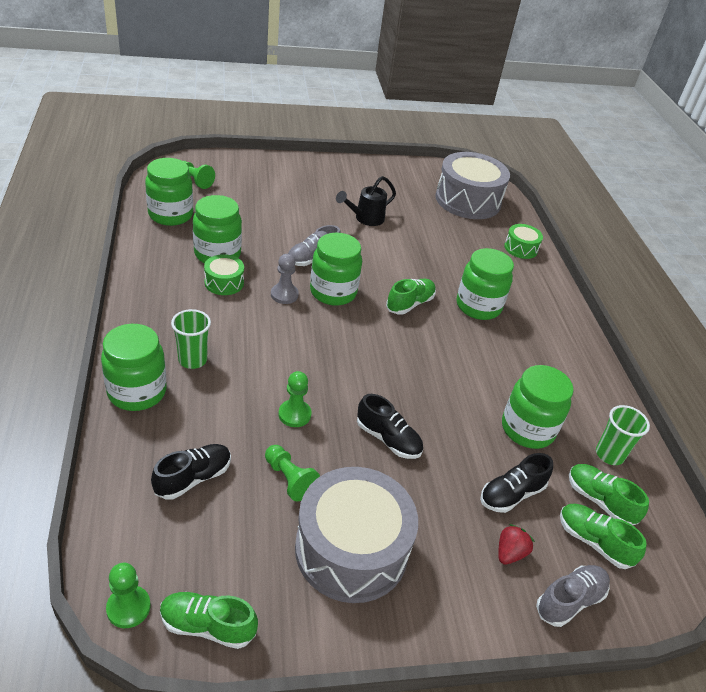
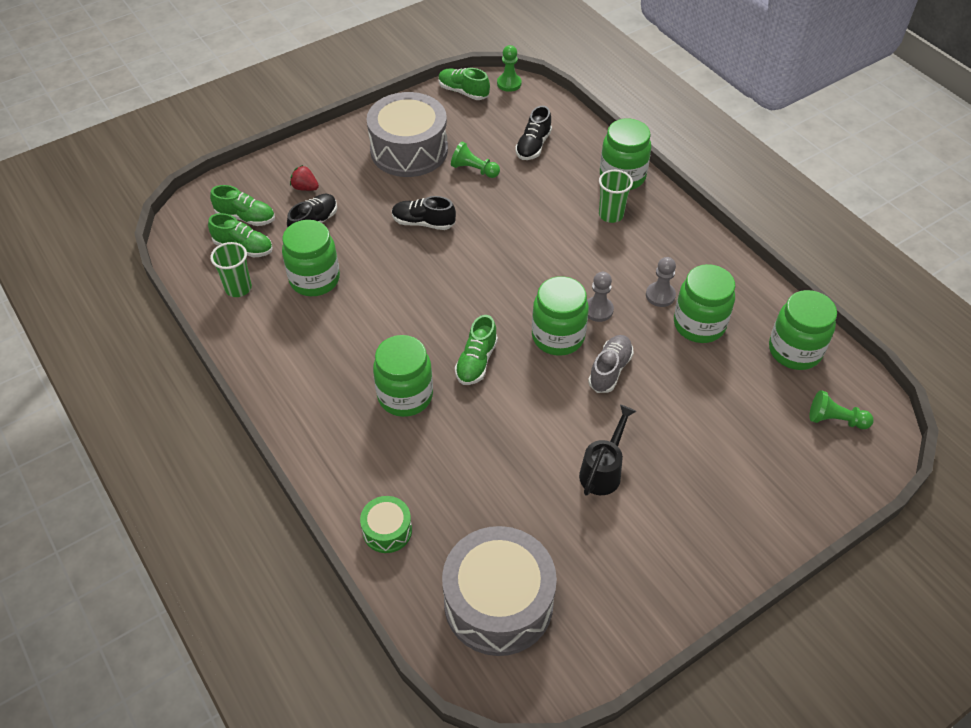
camera: 160 degrees right, 10 degrees up
(207, 626) = (463, 92): green shoe -> green shoe turned 135 degrees counterclockwise
(224, 282) = (660, 295): green drum -> grey pawn
(294, 414) = (503, 210): green pawn -> none
(510, 553) = (305, 188): red strawberry -> red strawberry turned 105 degrees clockwise
(569, 601) = (259, 178): grey shoe -> none

